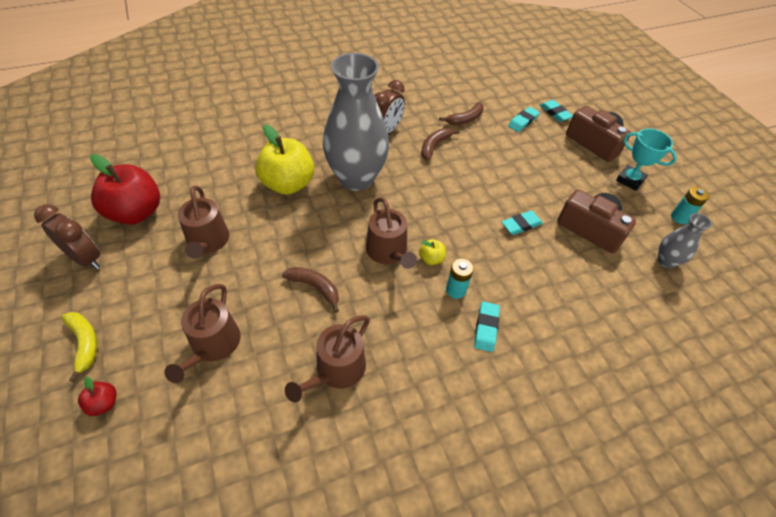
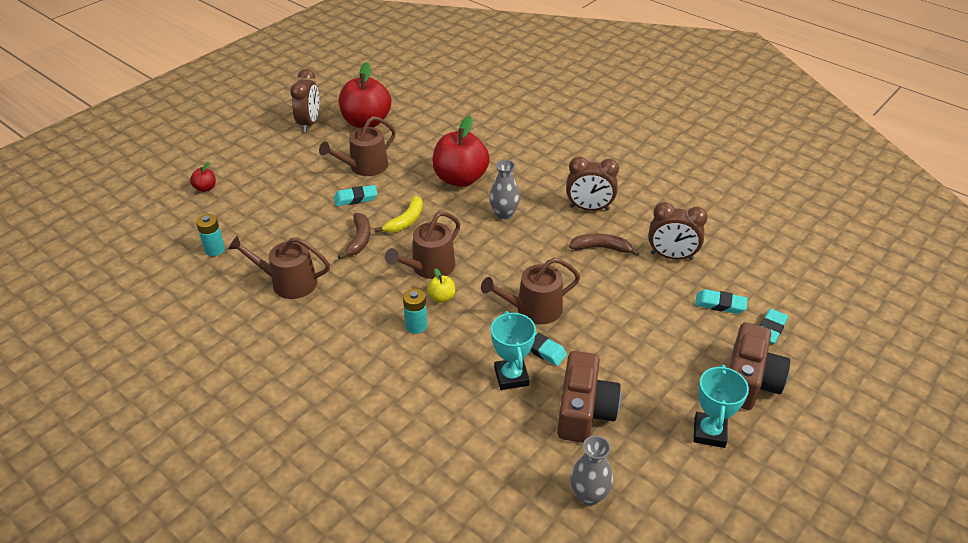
camera: 65 degrees right, 10 degrees down
(85, 343) = (243, 158): yellow banana -> yellow banana (405, 221)
(213, 345) = (274, 212): brown watering can -> brown watering can (533, 309)
(288, 184) = (460, 179): yellow apple -> red apple
(356, 178) = (504, 214): grey vase -> grey vase, size x0.45
(465, 119) = (671, 256): brown banana -> brown clock
(486, 328) = (386, 360): turquoise eraser -> turquoise eraser (355, 198)
(542, 254) = (511, 377): none -> turquoise trophy
(679, 217) = (683, 499): turquoise battery -> turquoise battery (215, 250)

